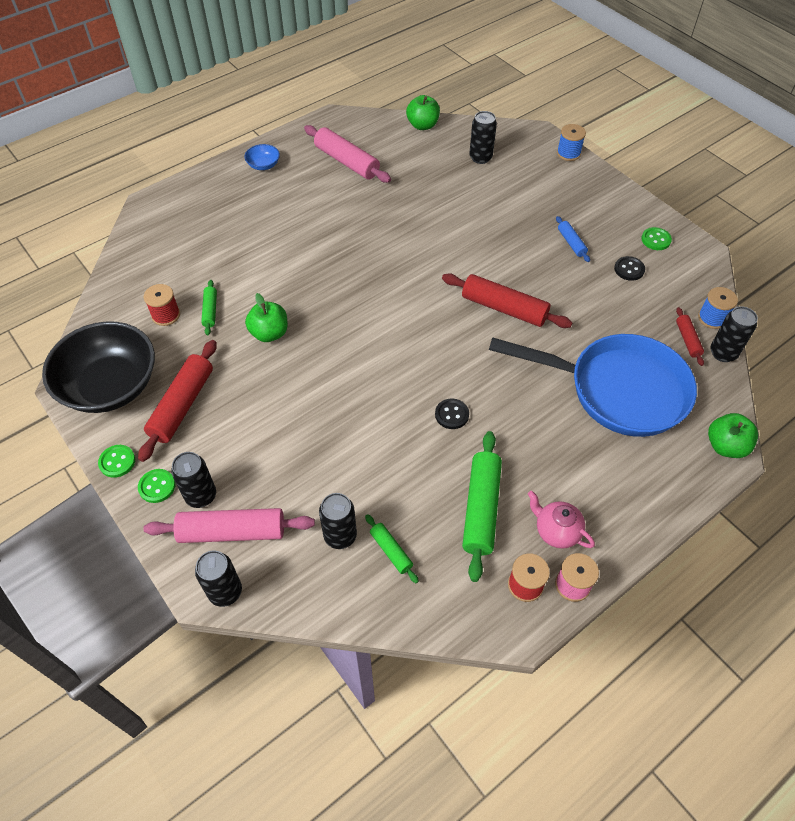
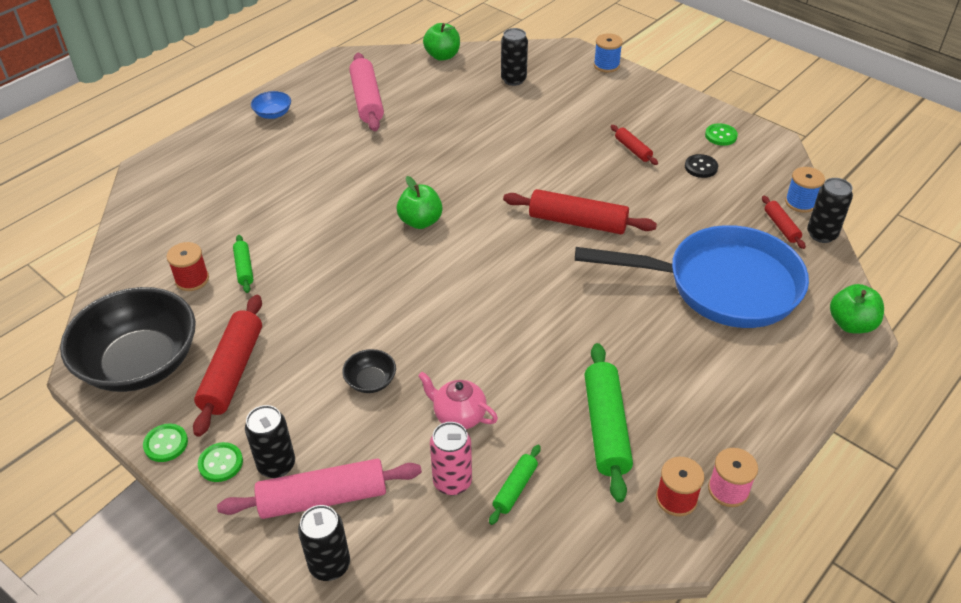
camera: 10 degrees left, 10 degrees down
(269, 333) = (319, 282): green apple -> green apple (420, 221)
(293, 432) = (371, 381): none -> black bowl
(340, 536) = (452, 482): black can -> pink can
(346, 162) = (367, 100): pink rolling pin -> pink rolling pin turned 45 degrees clockwise
(391, 551) = (515, 488): green rolling pin -> green rolling pin turned 75 degrees clockwise
(451, 414) = (548, 336): black button -> none
(556, 531) = (695, 437): pink teapot -> pink teapot (458, 416)
(571, 243) = (633, 149): blue rolling pin -> red rolling pin

